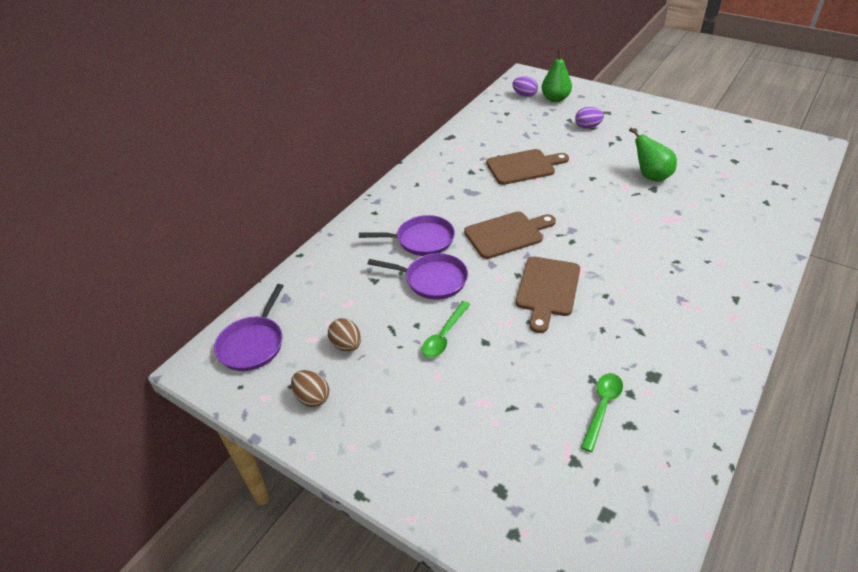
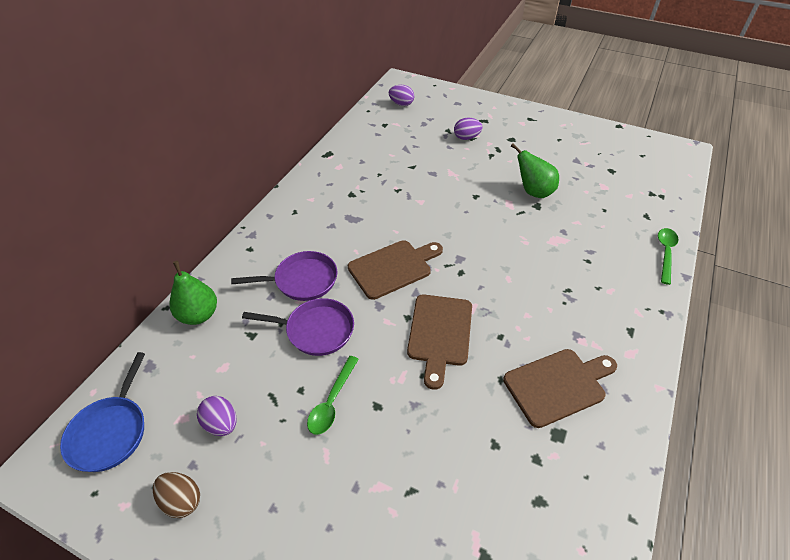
camera: 10 degrees left, 5 degrees up
(253, 344) = (110, 432): purple pan -> blue pan
(346, 345) = (221, 424): brown egg -> purple egg
(523, 166) = (405, 186): brown cutting board -> brown cutting board (557, 385)
(555, 99) = (432, 107): green pear -> green pear (199, 315)
(602, 407) = (508, 481): green spoon -> green spoon (665, 253)

